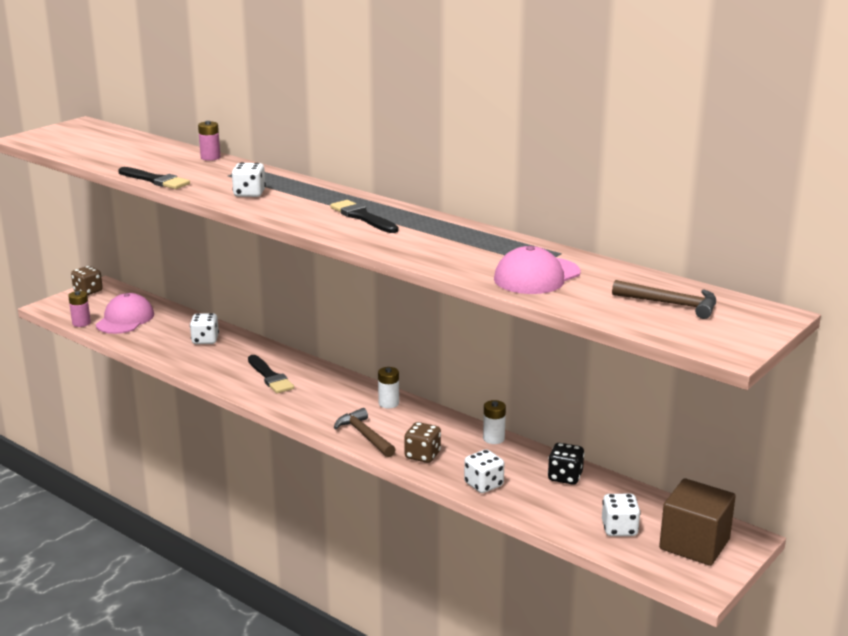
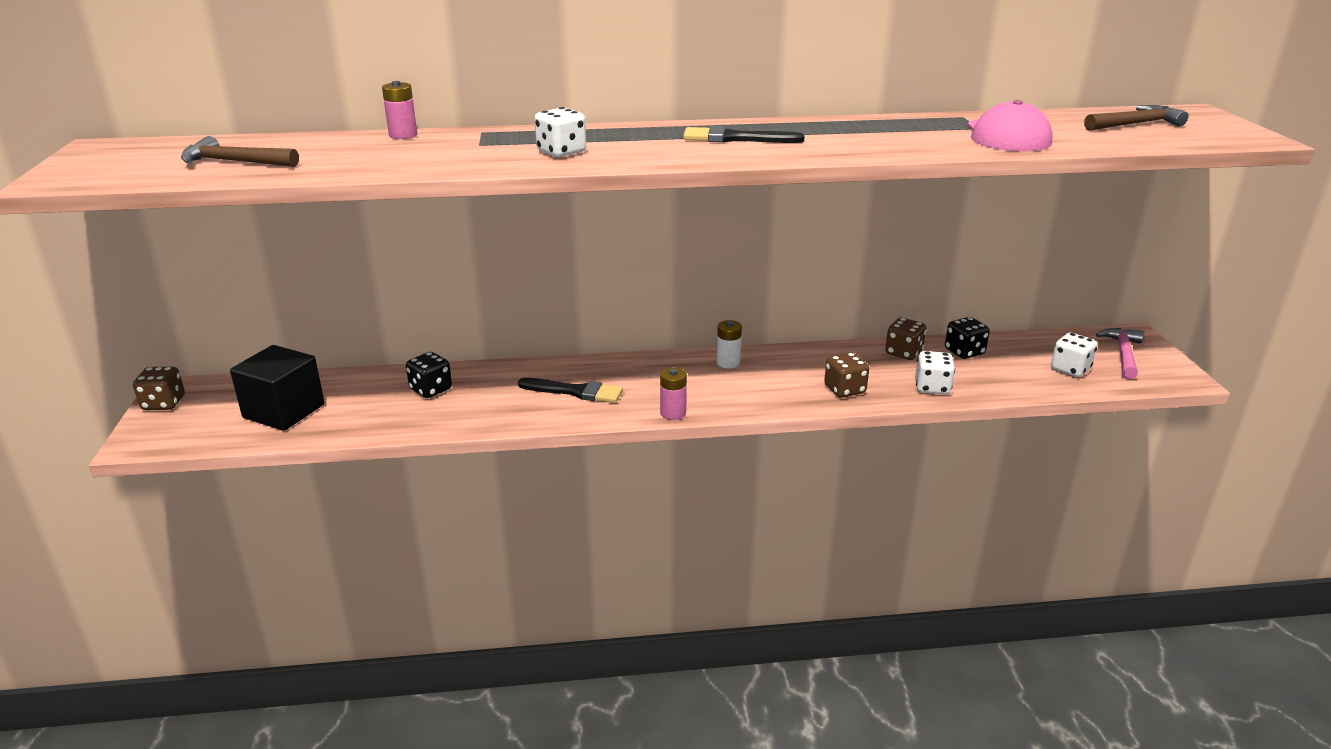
camera: 45 degrees left, 5 degrees up
(81, 323) = (230, 440): pink battery -> pink battery (673, 413)
(125, 319) = (284, 411): pink cap -> black cube
(155, 180) = (408, 171): black brush -> none
(205, 340) = (431, 389): white dice -> black dice
(365, 435) = (768, 398): brown hammer -> brown hammer (235, 162)
(493, 438) = (861, 349): white battery -> none
(518, 455) = (903, 353): none -> brown dice
(694, 544) = (1123, 354): brown cube -> pink hammer

